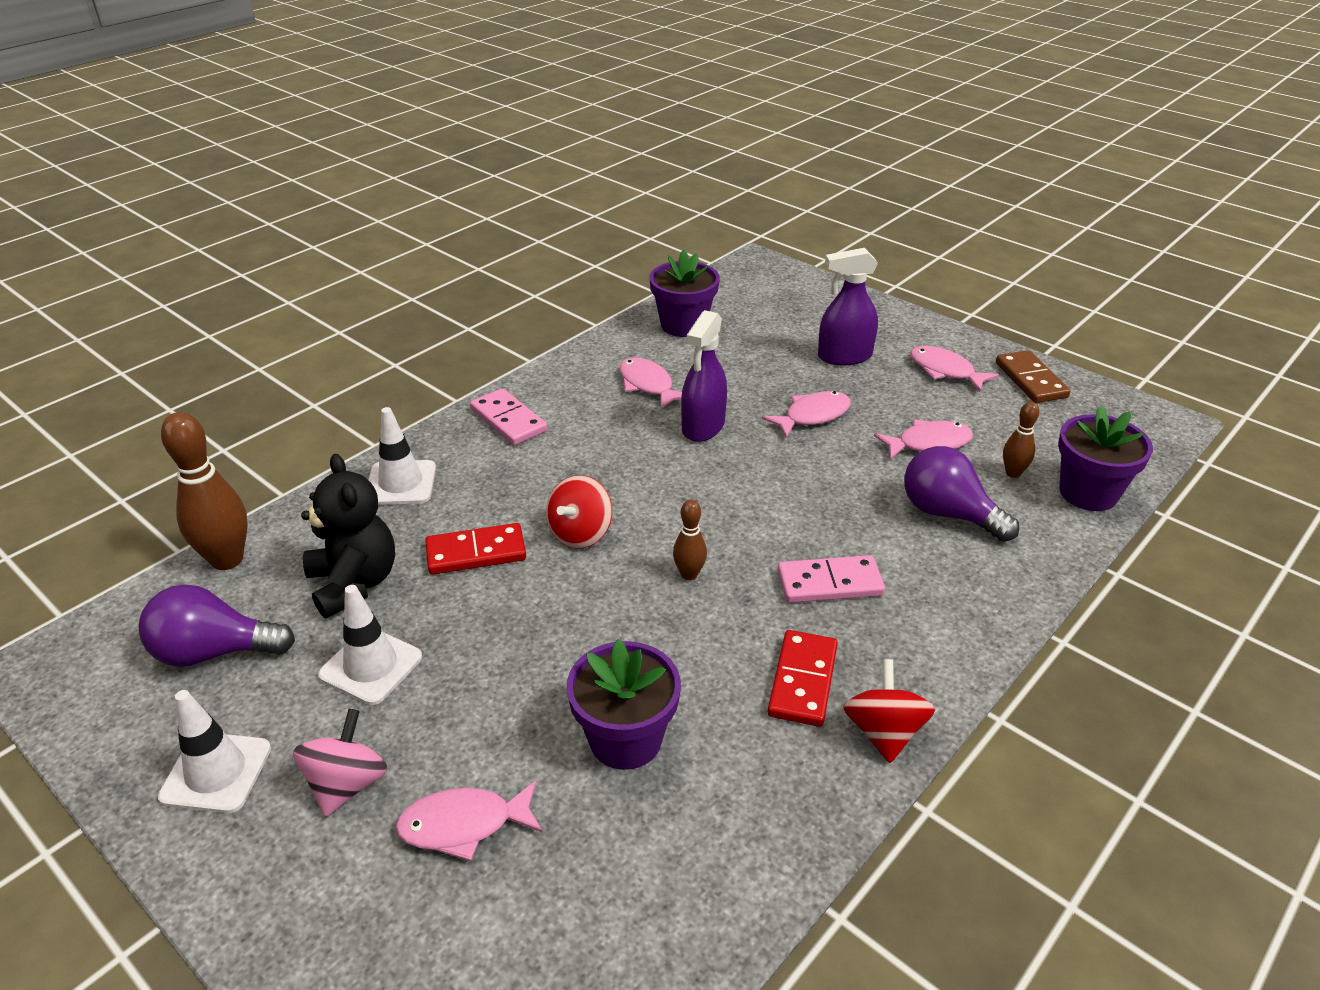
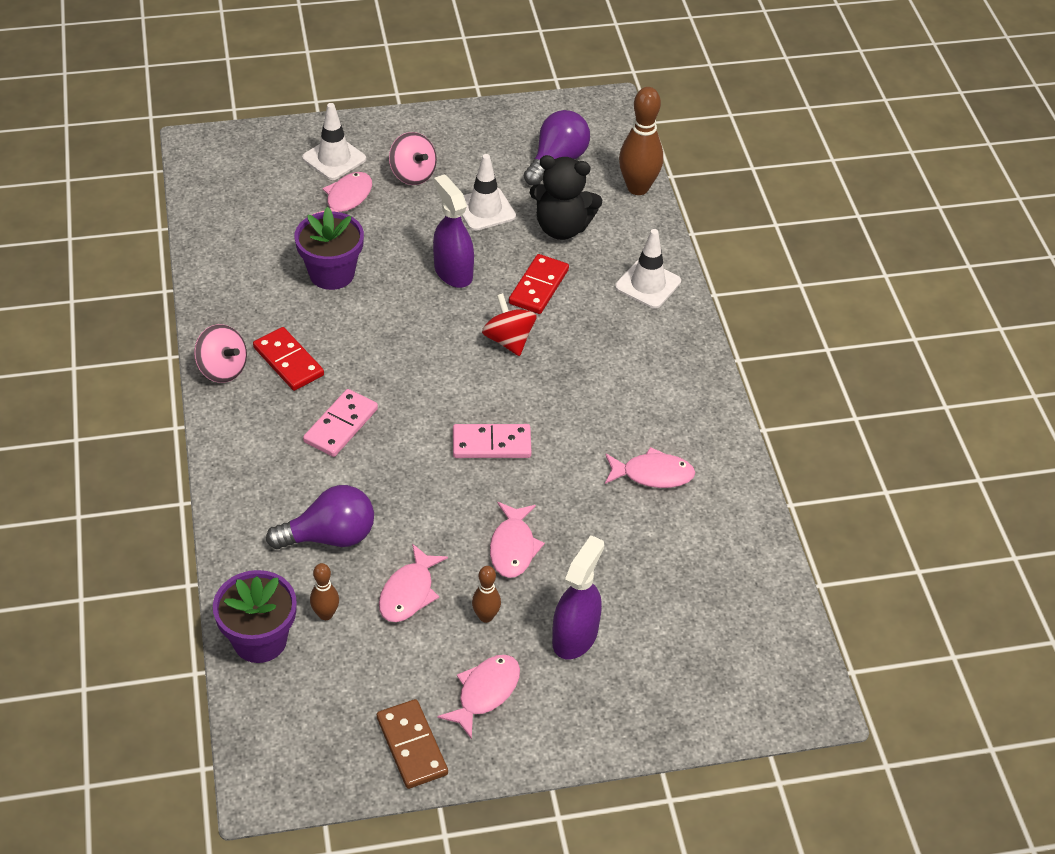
camera: 125 degrees right, 10 degrees up
(216, 772) = (466, 139): white traffic cone -> white traffic cone (334, 158)
(508, 420) = (677, 369): pink domino -> pink domino (491, 444)
(683, 325) = (731, 558): purple flower pot -> none
(689, 574) = (418, 367): brown bowling pin -> brown bowling pin (486, 616)
(703, 426) = (564, 471): purple spray bottle -> purple spray bottle (453, 272)
(883, 732) = (222, 369): red spinning top -> pink spinning top
(945, 371) = (485, 693): pink fish -> pink fish turned 45 degrees counterclockwise
(1031, 380) = (411, 746): brown domino -> brown domino turned 45 degrees clockwise

